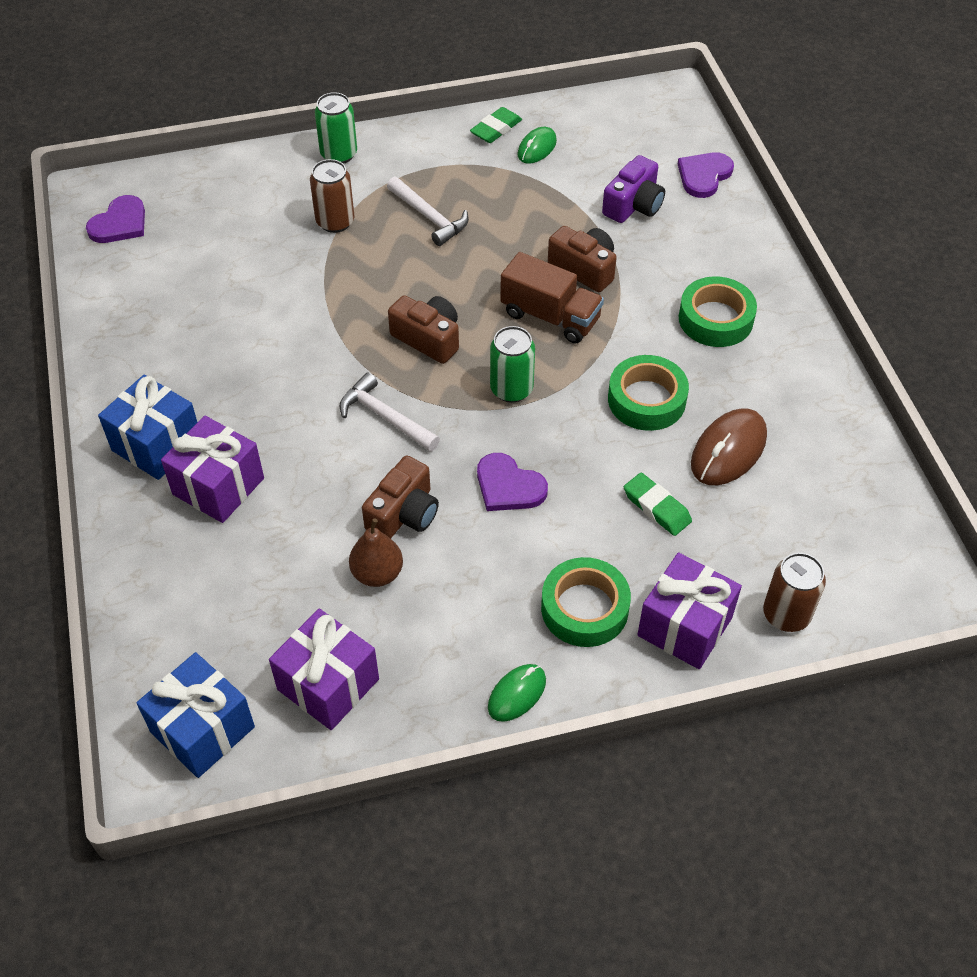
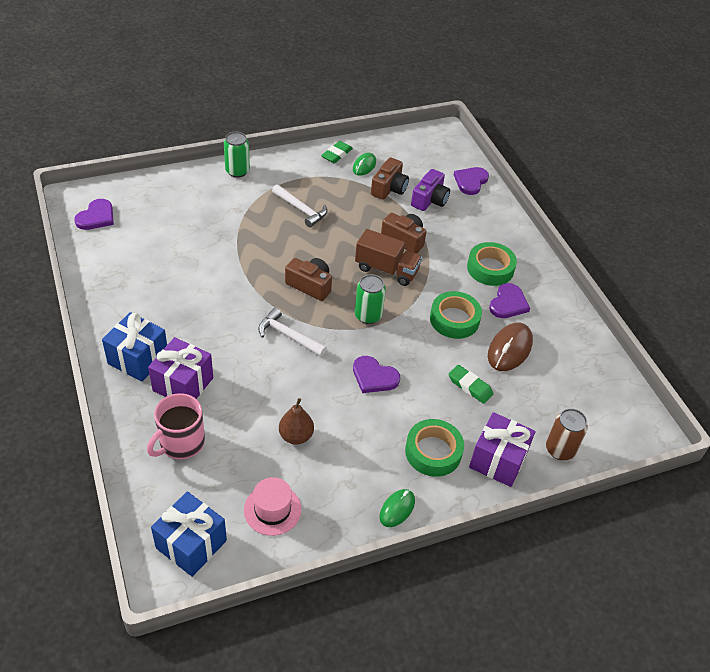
camera: 10 degrees left, 5 degrees down
(205, 575) = (181, 443): none -> pink mug
(328, 684) = (272, 509): purple gift -> pink hat
(335, 222) = (240, 213): brown can -> none
(404, 513) = (308, 397): brown camera -> brown camera (389, 188)
(736, 376) = (508, 303): none -> purple heart

